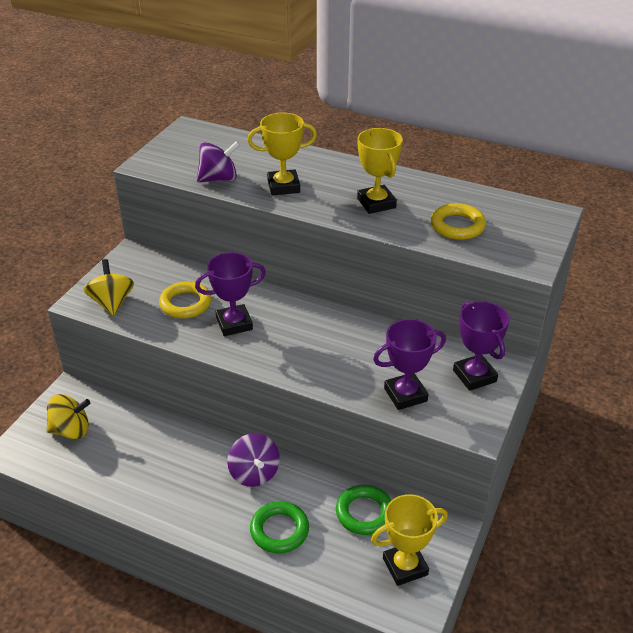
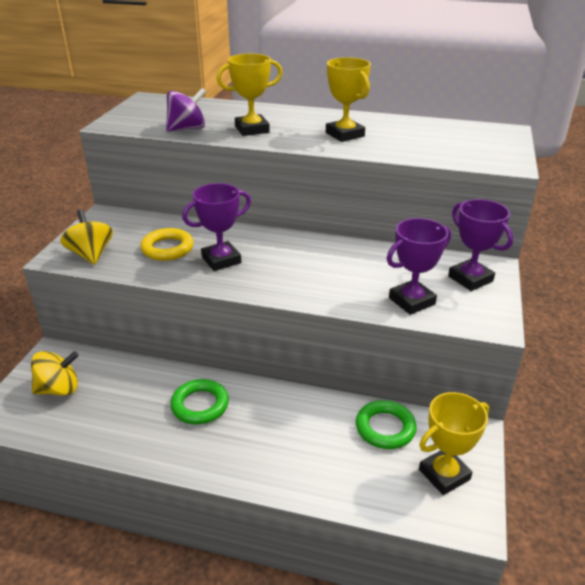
camera: 10 degrees left, 5 degrees down
(254, 473) = (262, 405): purple spinning top -> none
(279, 530) = (303, 457): green ring -> green ring (200, 405)
(457, 226) = (427, 144): yellow ring -> none

